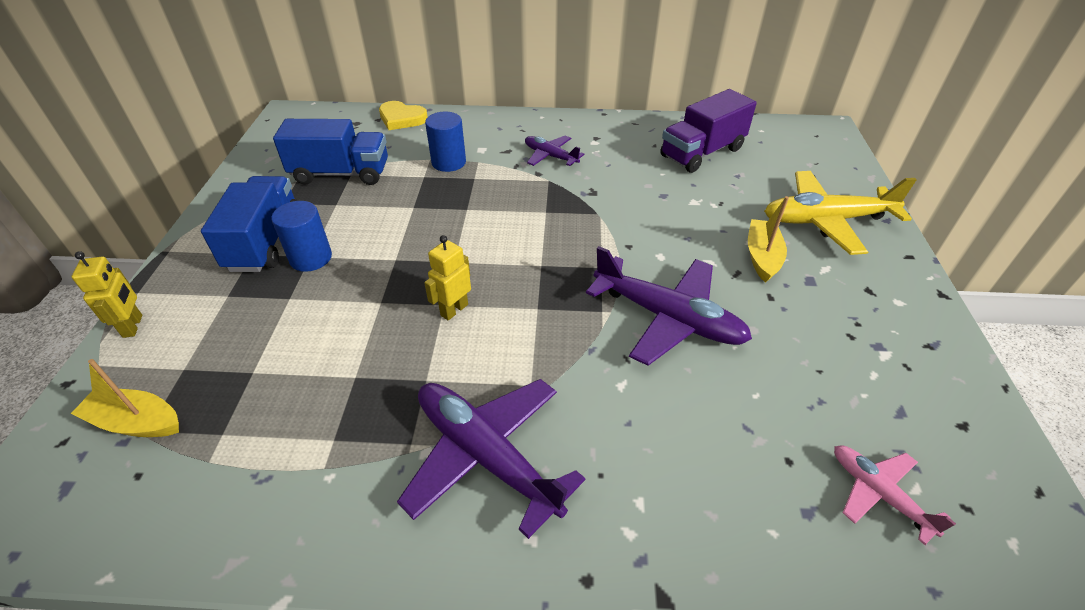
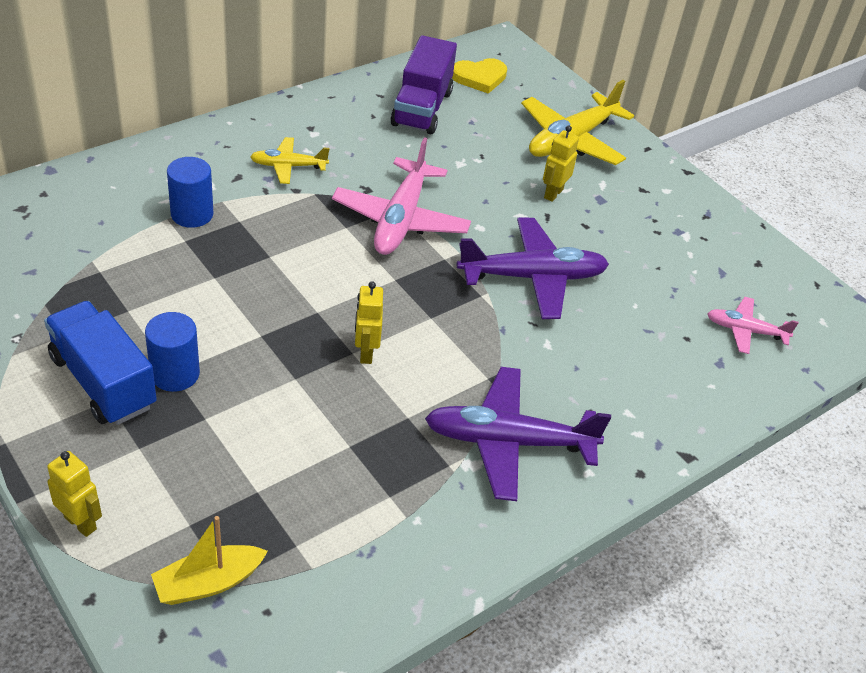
camera: 45 degrees left, 0 degrees up
(341, 173) = (87, 275): blue truck -> none
(402, 118) = (72, 182): yellow heart -> yellow heart (479, 77)
(550, 156) = (288, 166): purple plane -> yellow plane
(596, 223) = (400, 220): none -> pink plane
(762, 257) = (553, 193): yellow boat -> yellow robot

